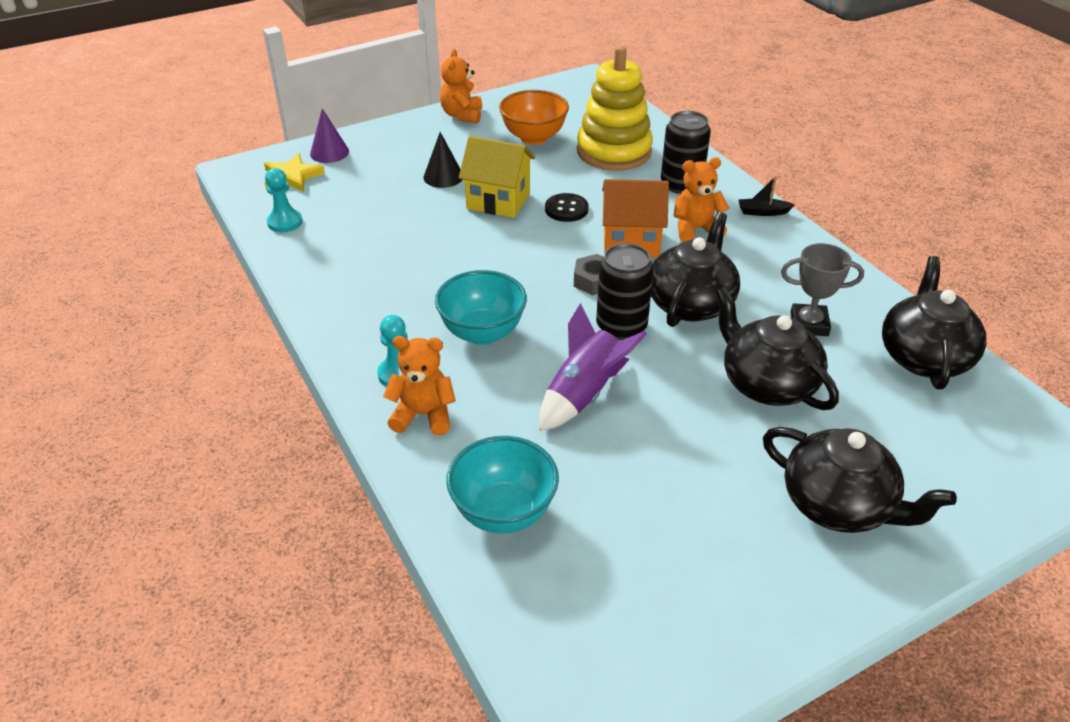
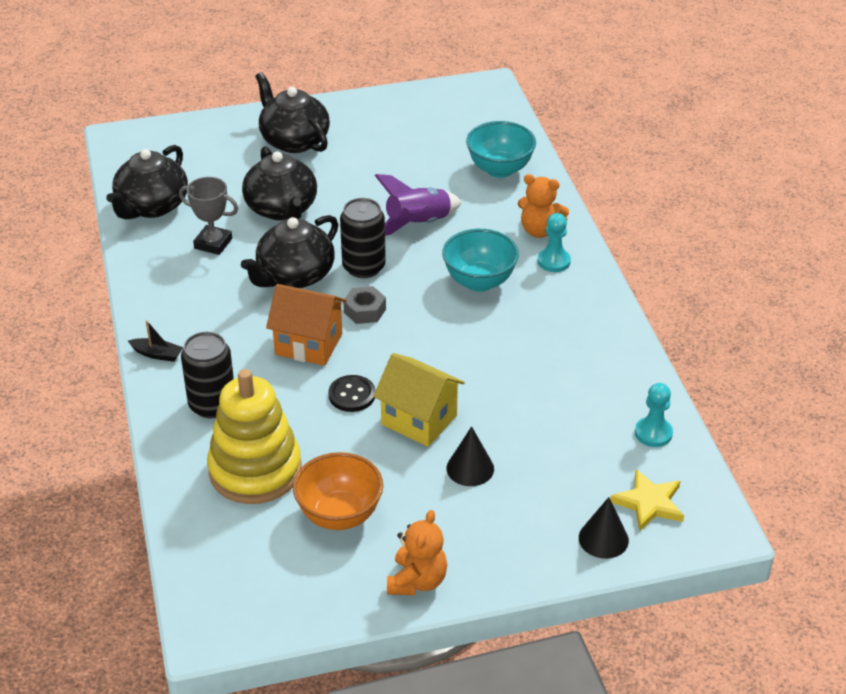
camera: 165 degrees left, 0 degrees up
(329, 152) = (603, 539): purple cone -> black cone
(695, 229) = (238, 346): orange teddy bear -> none

